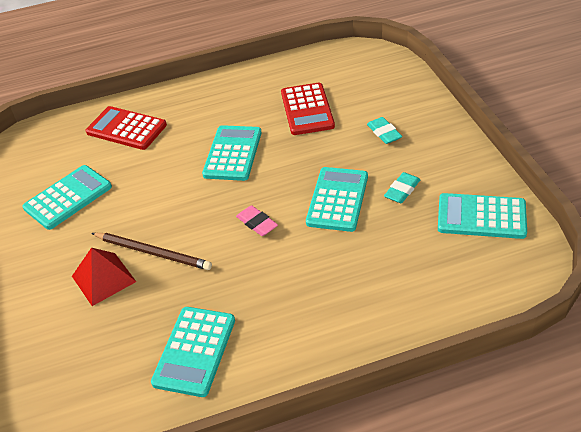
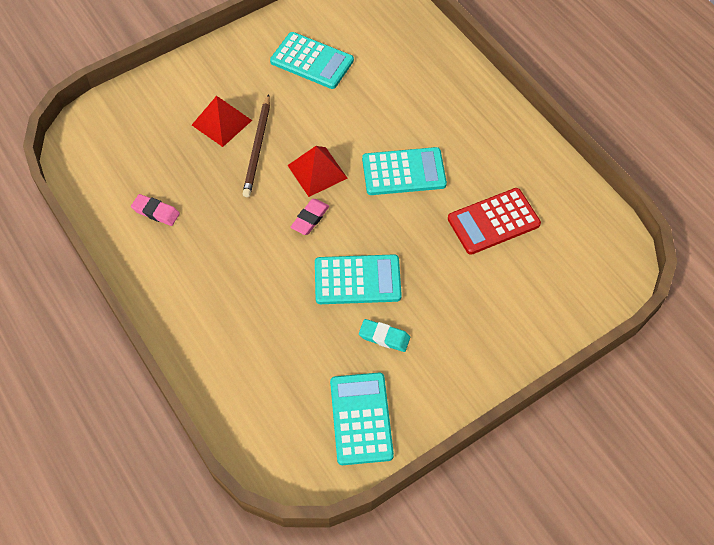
camera: 70 degrees right, 15 degrees up
(126, 129) = (418, 71): red calculator -> none
(194, 351) = (156, 212): turquoise calculator -> pink eraser
(204, 211) = (317, 171): none -> red pyramid
(384, 133) = (473, 305): turquoise eraser -> none

